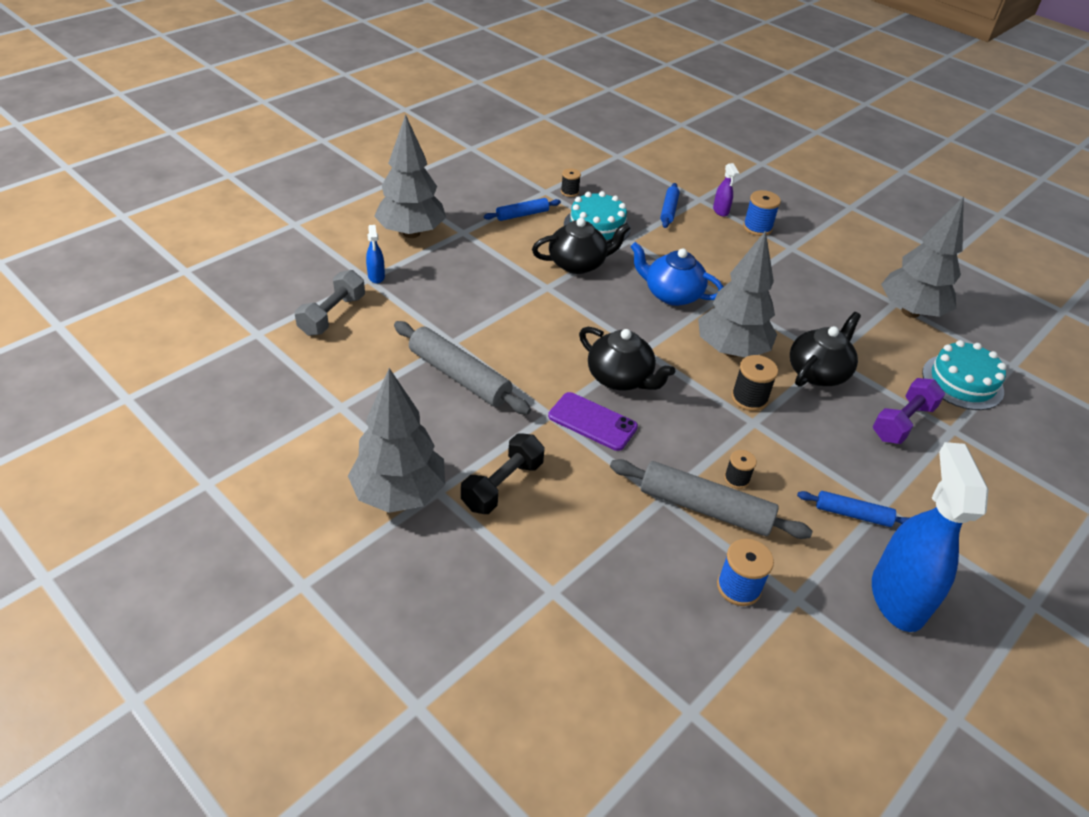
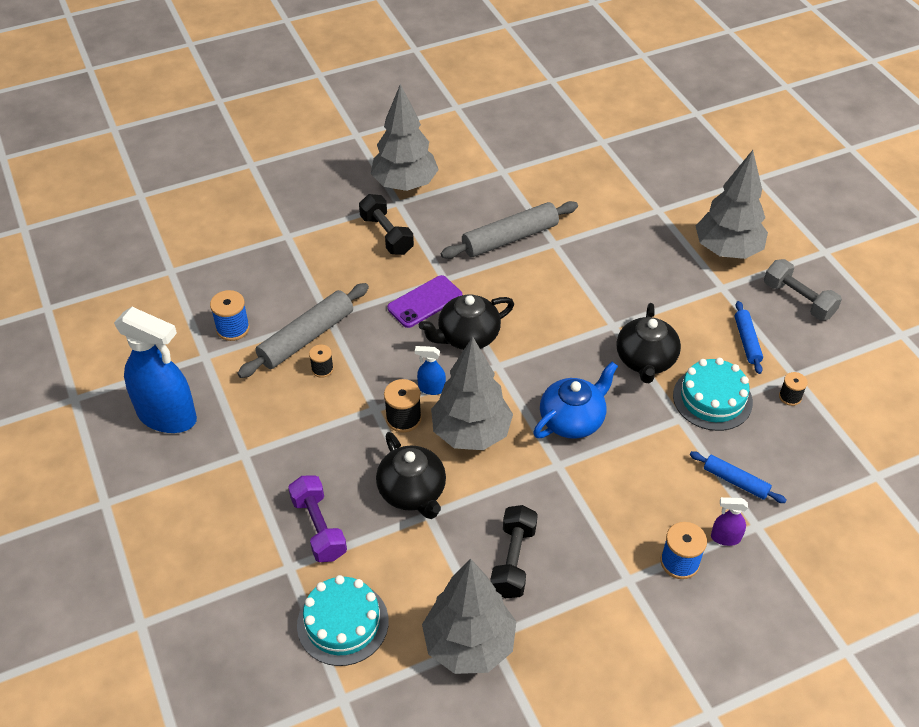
camera: 115 degrees right, 5 degrees up
(332, 315) = (613, 182): grey dumbbell -> grey dumbbell (798, 300)
(376, 276) = (660, 215): blue spray bottle -> blue spray bottle (431, 388)
(827, 303) = (513, 560): none -> black dumbbell
(852, 514) = (248, 429): blue rolling pin -> none

